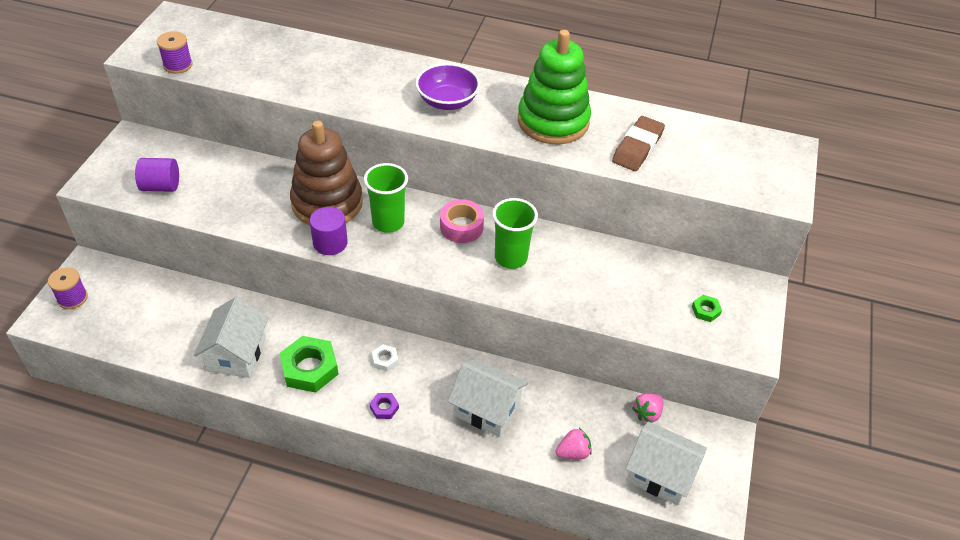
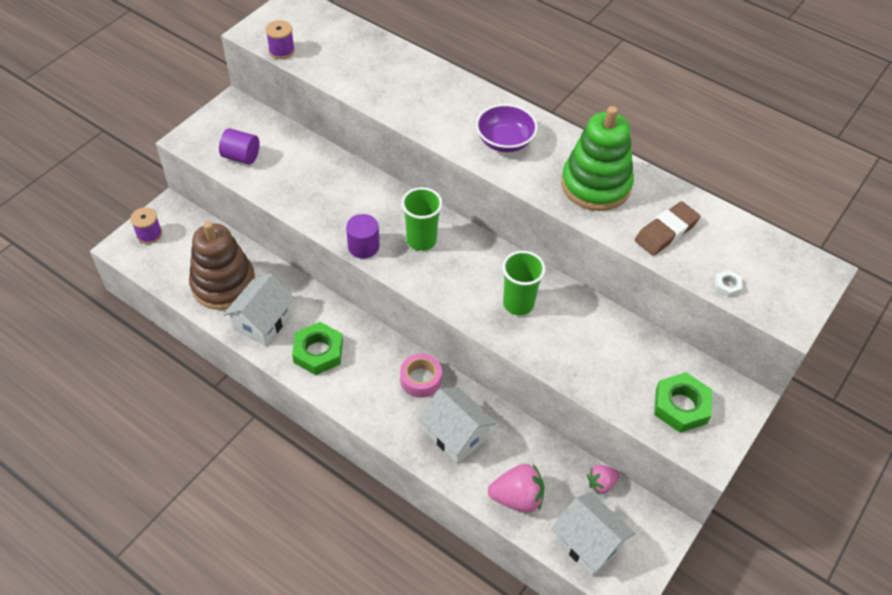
camera: 20 degrees right, 5 degrees up
(327, 203) = (375, 208): brown stacking toy -> brown stacking toy (223, 284)
(384, 408) = (367, 406): purple nut -> none
(385, 360) = (385, 363): white nut -> white nut (727, 286)
(461, 227) = (485, 262): pink tape -> pink tape (421, 379)
(573, 452) = (517, 498): pink strawberry -> pink strawberry, size x1.65
(705, 310) = (681, 406): green nut -> green nut, size x2.12

